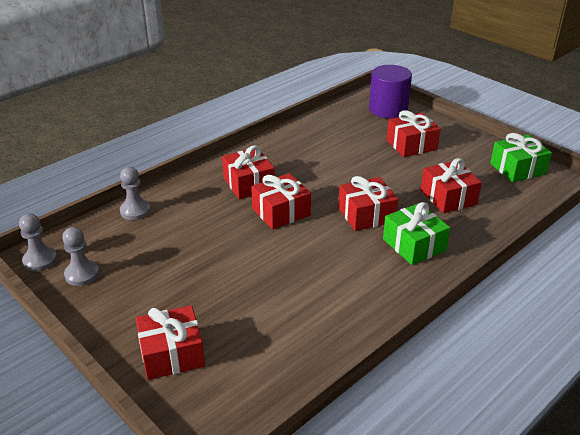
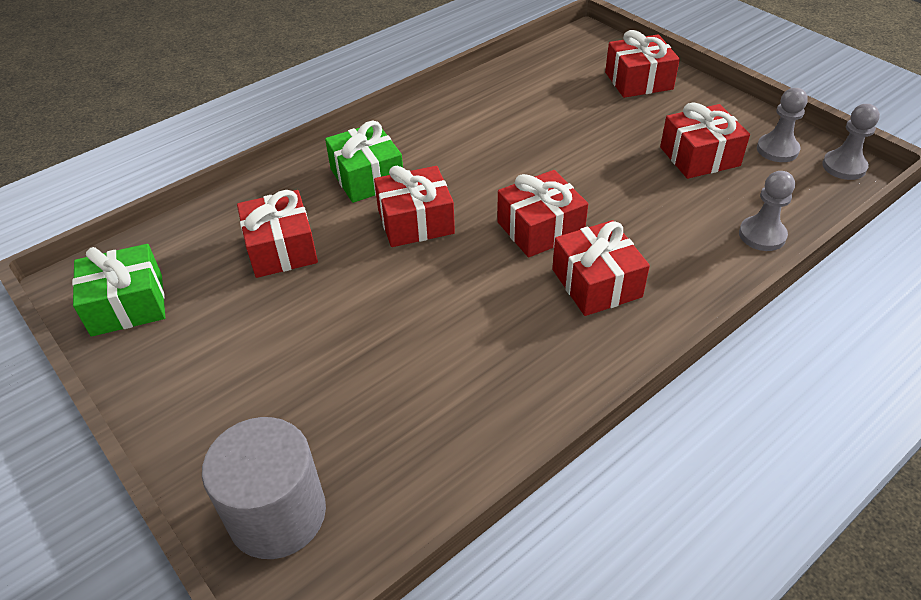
camera: 175 degrees left, 10 degrees up
(388, 109) = (277, 514): purple cylinder -> grey cylinder
(411, 145) = (281, 375): red gift -> red gift (699, 156)

